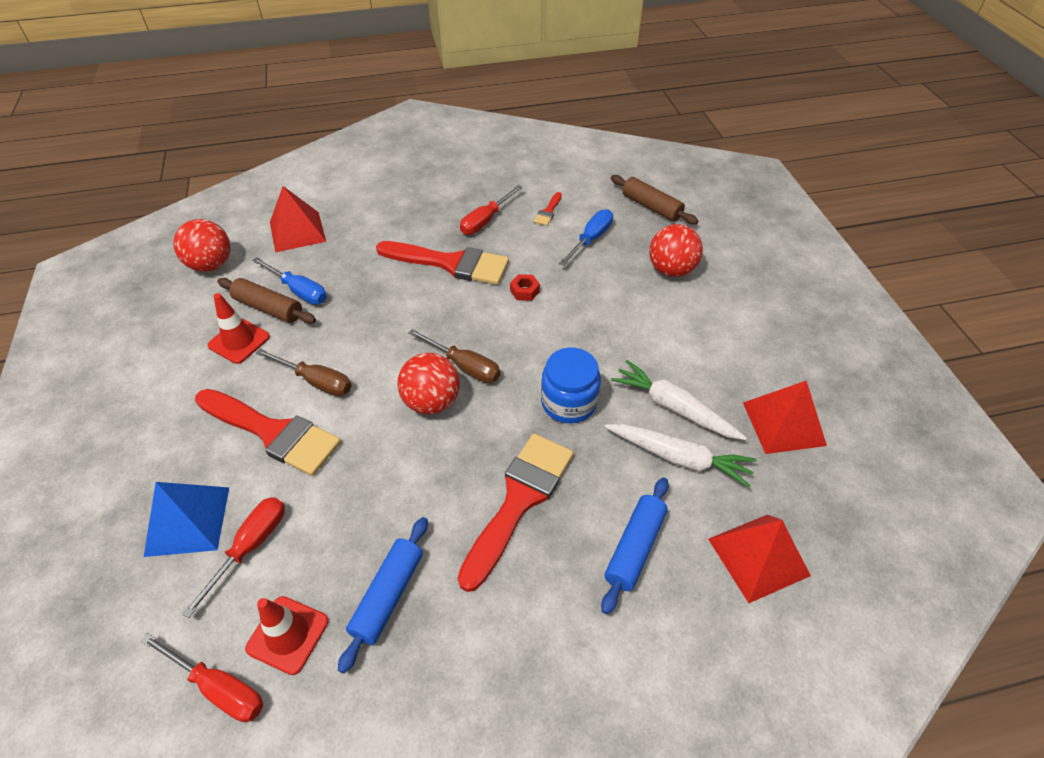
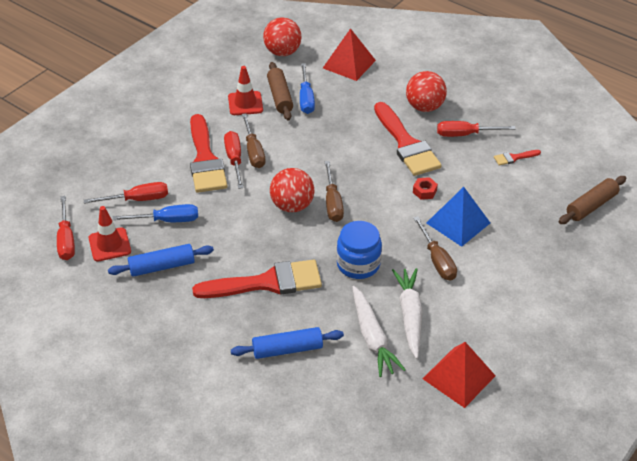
camera: 50 degrees right, 5 degrees down
(187, 521) = (128, 168): blue pyramid -> blue pyramid (458, 223)
(307, 406) = (234, 160): none -> red screwdriver
(590, 239) = (514, 194): blue screwdriver -> blue screwdriver (167, 220)
(620, 340) = (437, 260): none -> brown screwdriver
(651, 207) = (591, 206): brown rolling pin -> brown rolling pin turned 45 degrees clockwise
(671, 270) = (536, 251): red ball -> red ball (424, 107)
(758, 557) = (338, 409): red pyramid -> none

